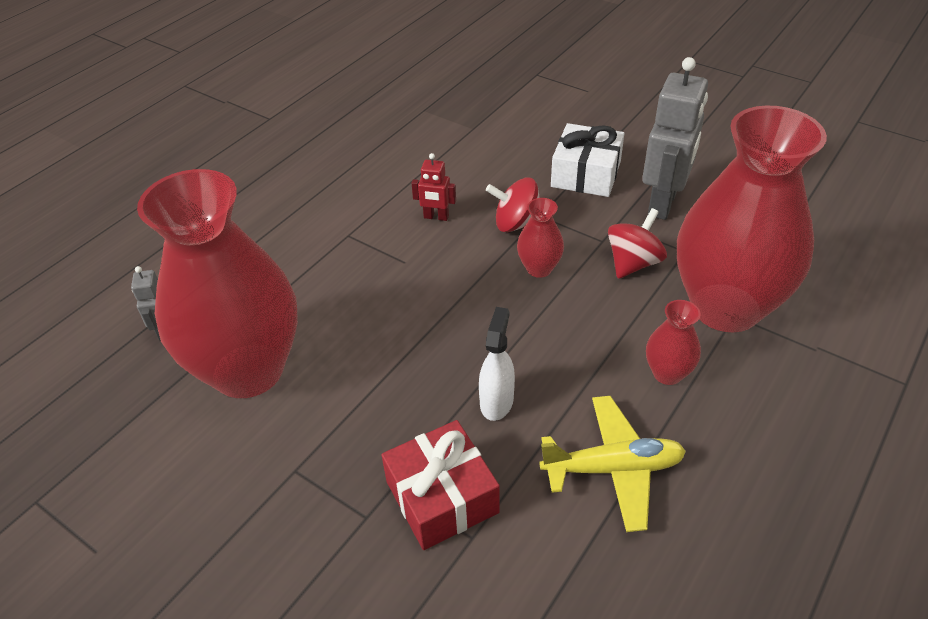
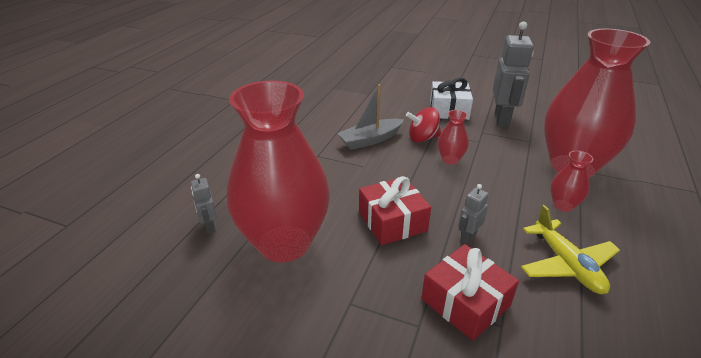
camera: 15 degrees left, 10 degrees down
(403, 360) = (392, 221): none -> red gift
(436, 217) = (370, 140): red robot -> grey boat
(496, 402) = (468, 237): white spray bottle -> grey robot
(613, 468) = (566, 264): yellow plane -> yellow plane turned 90 degrees clockwise
(633, 263) = (504, 150): red spinning top -> none

